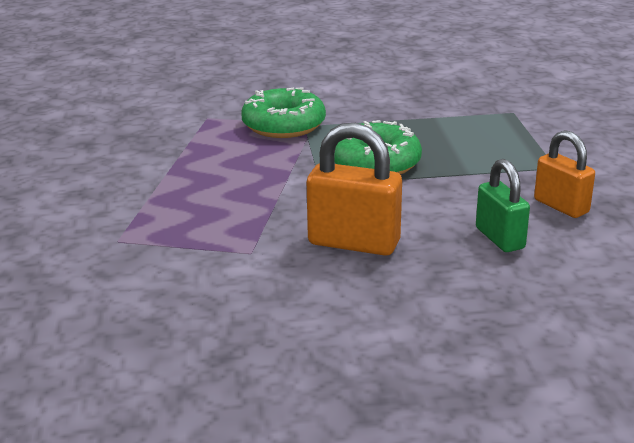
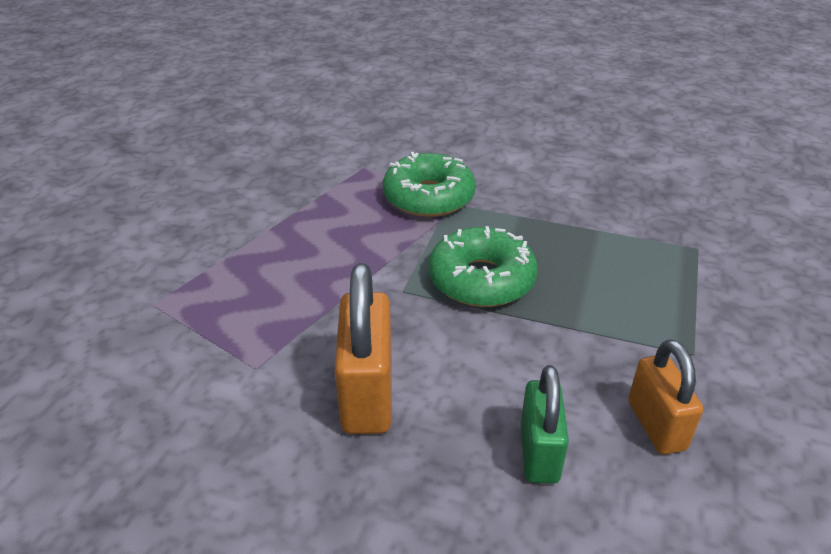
camera: 25 degrees right, 10 degrees up
(354, 243) = (367, 394): orange padlock -> orange padlock turned 45 degrees clockwise

